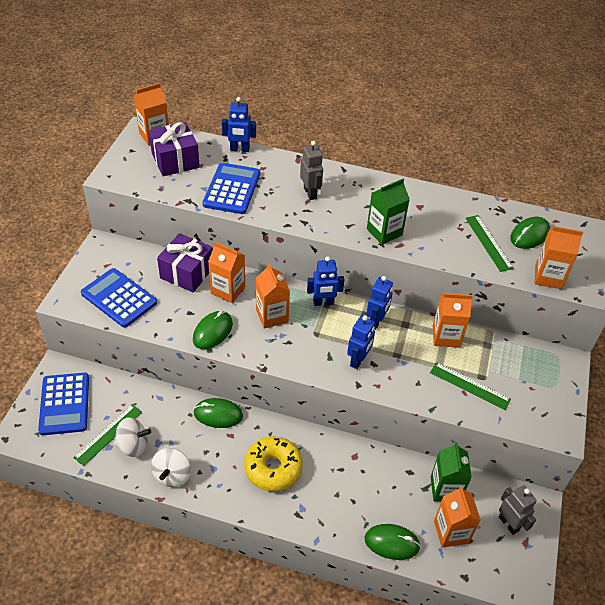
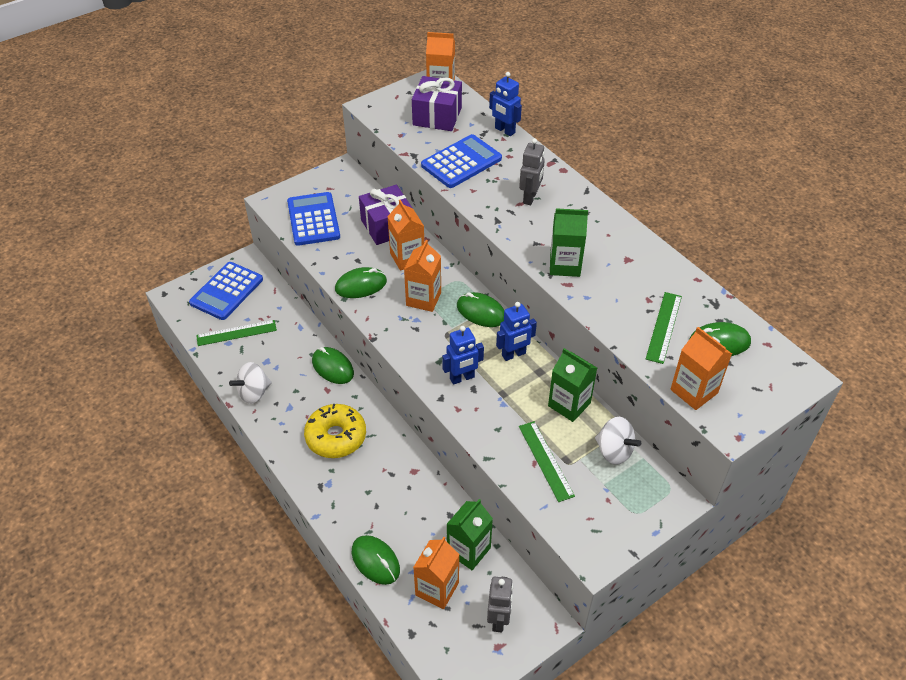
camera: 40 degrees right, 0 degrees up
(133, 445) = (246, 352): white spinning top -> white spinning top (614, 451)
(323, 303) = (481, 312): blue robot -> green mouse
(446, 336) = (569, 404): orange carton -> green carton

